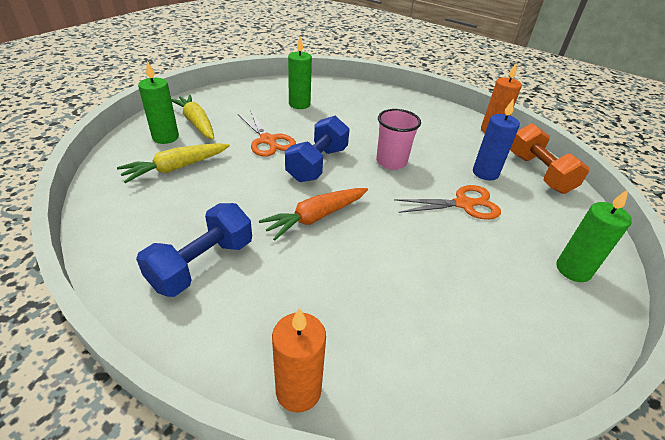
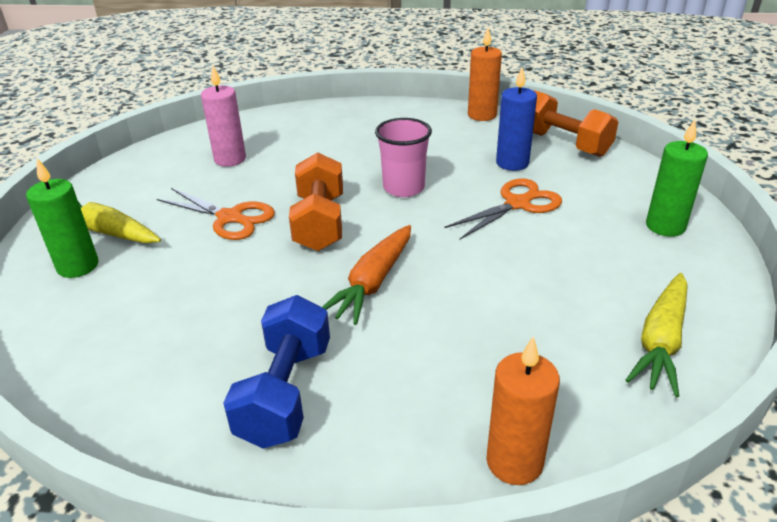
camera: 25 degrees left, 5 degrees down
(176, 168) = (135, 298): yellow carrot -> yellow carrot (661, 341)
(299, 104) = (230, 159): green candle -> pink candle
(317, 164) = (320, 222): blue dumbbell -> orange dumbbell

